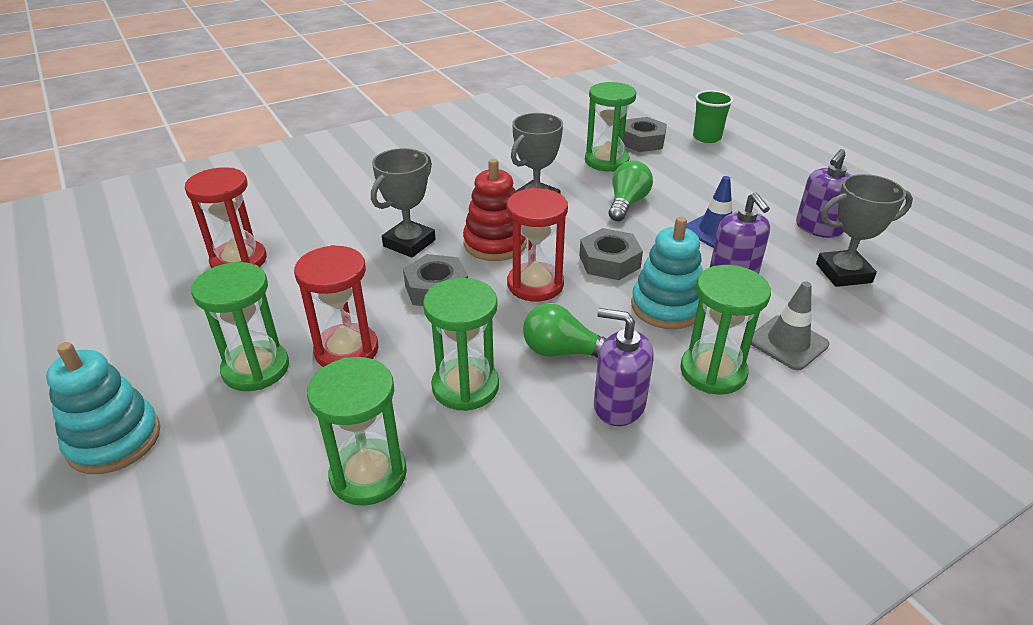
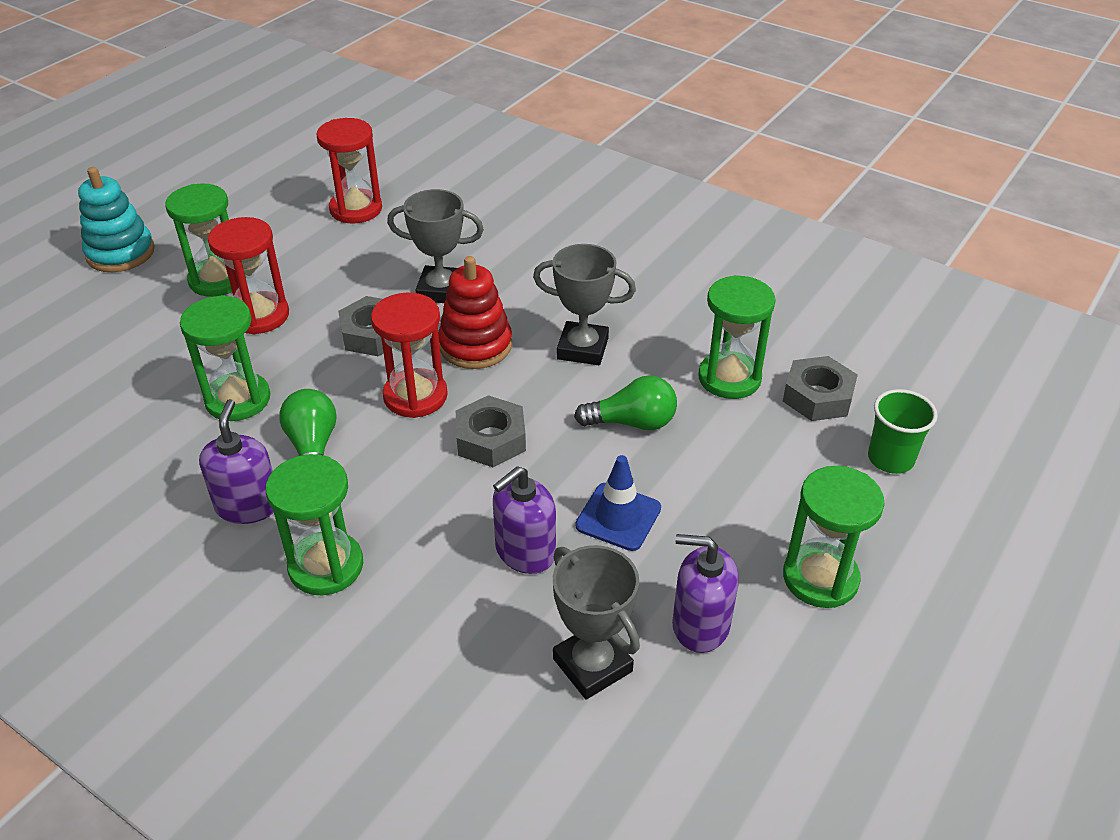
camera: 65 degrees right, 5 degrees up
(368, 474) = (118, 383): green hourglass -> green hourglass (820, 578)
(666, 307) = (426, 505): turquoise stacking toy -> none
(787, 343) = (406, 623): grey traffic cone -> none

